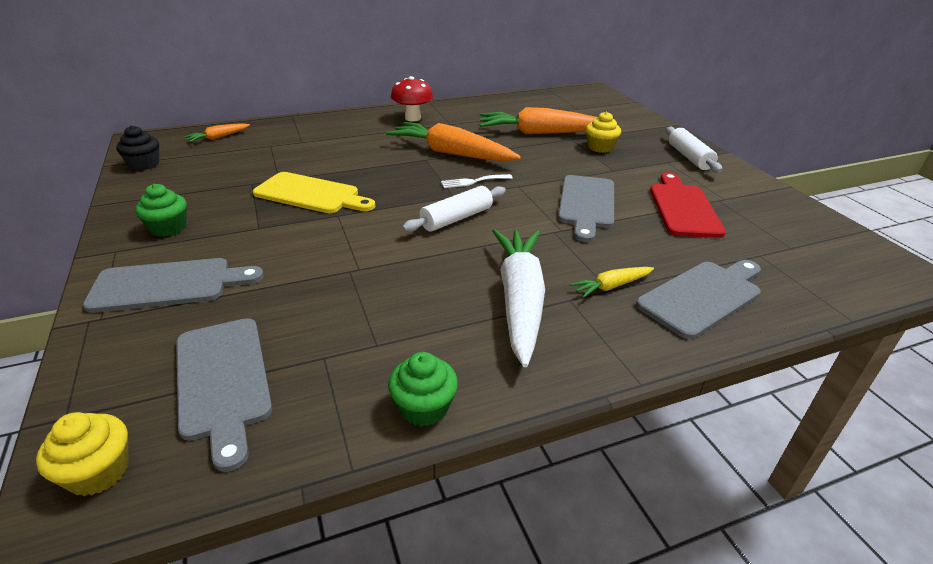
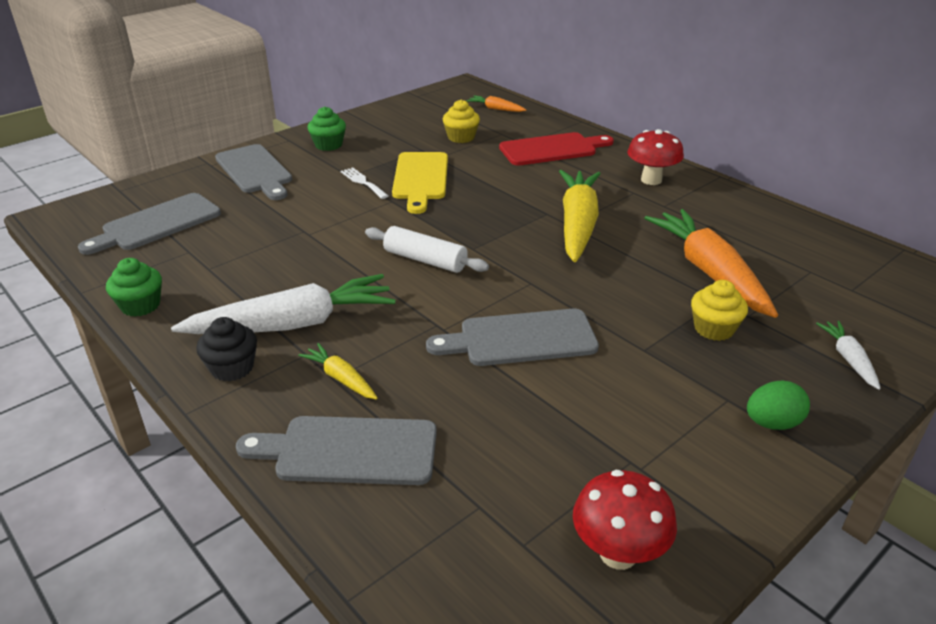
camera: 70 degrees right, 0 degrees up
(98, 472) = (78, 215): yellow cupcake -> yellow cupcake (461, 137)
(144, 164) = (420, 102): black cupcake -> black cupcake (232, 368)
(451, 153) = (577, 224): orange carrot -> yellow carrot
(473, 181) = (516, 252): white fork -> white fork (363, 182)
(640, 127) = (848, 359): none -> white carrot
(683, 208) = (574, 424): red cutting board -> red cutting board (552, 149)
(689, 157) = (772, 423): white rolling pin -> green egg
(703, 296) = (349, 450): grey cutting board -> grey cutting board turned 150 degrees clockwise
(794, 221) = (618, 553): none -> red mushroom

